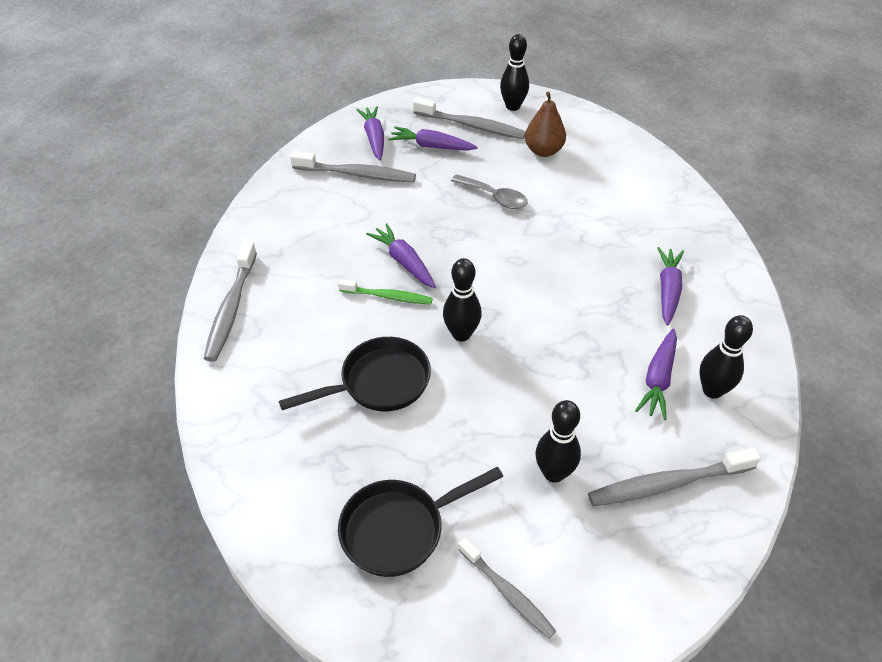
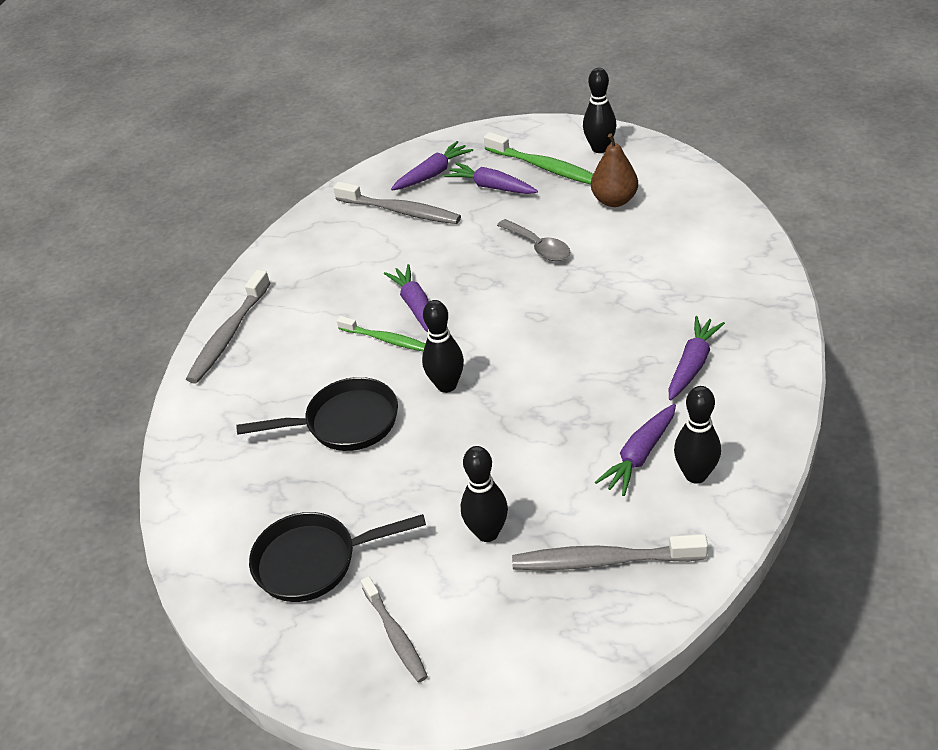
camera: 20 degrees right, 5 degrees down
(374, 138) = (433, 174): purple carrot -> purple carrot turned 45 degrees clockwise
(471, 126) = (544, 167): grey toothbrush -> green toothbrush

